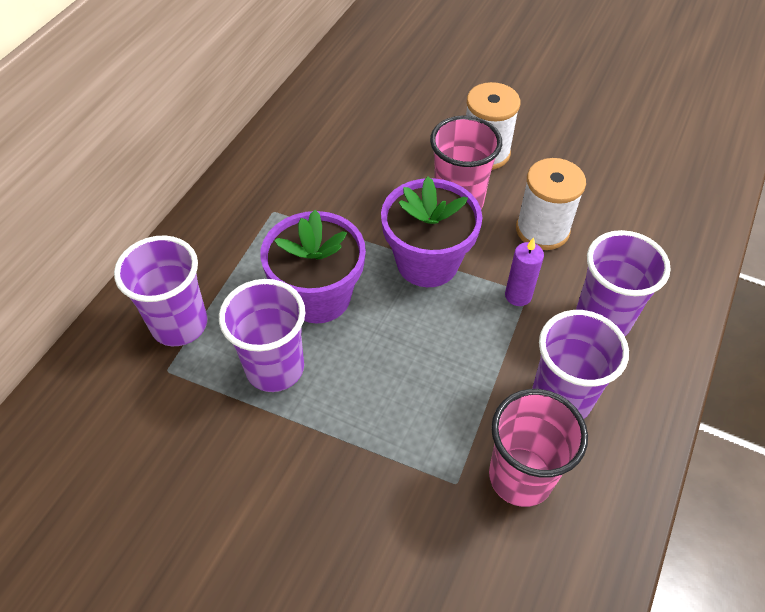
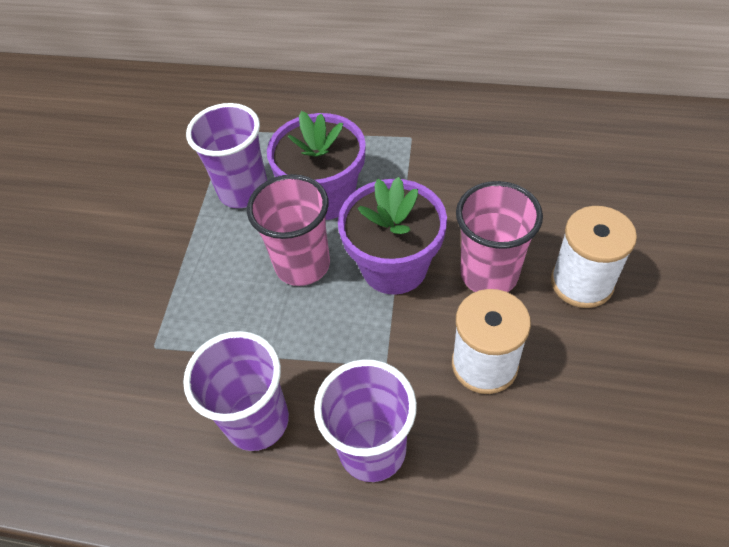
camera: 80 degrees right, 0 degrees up
(179, 324) = (270, 122): purple cup -> none
(518, 295) = (378, 357): purple candle -> none
(520, 477) = (165, 398): pink cup -> pink cup (302, 265)

